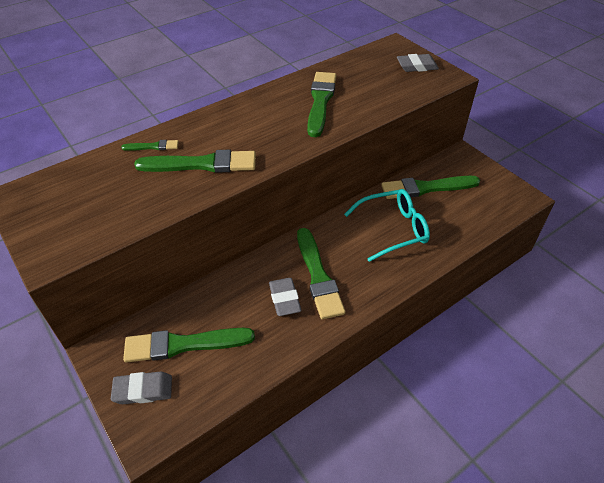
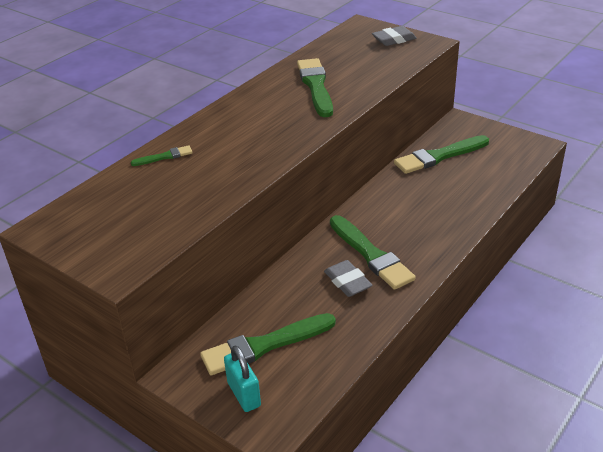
camera: 15 degrees left, 10 degrees down
(143, 390) = (244, 394): grey eraser -> turquoise padlock
(202, 164) = (227, 161): green brush -> none
(393, 229) = (425, 198): turquoise glasses -> none

